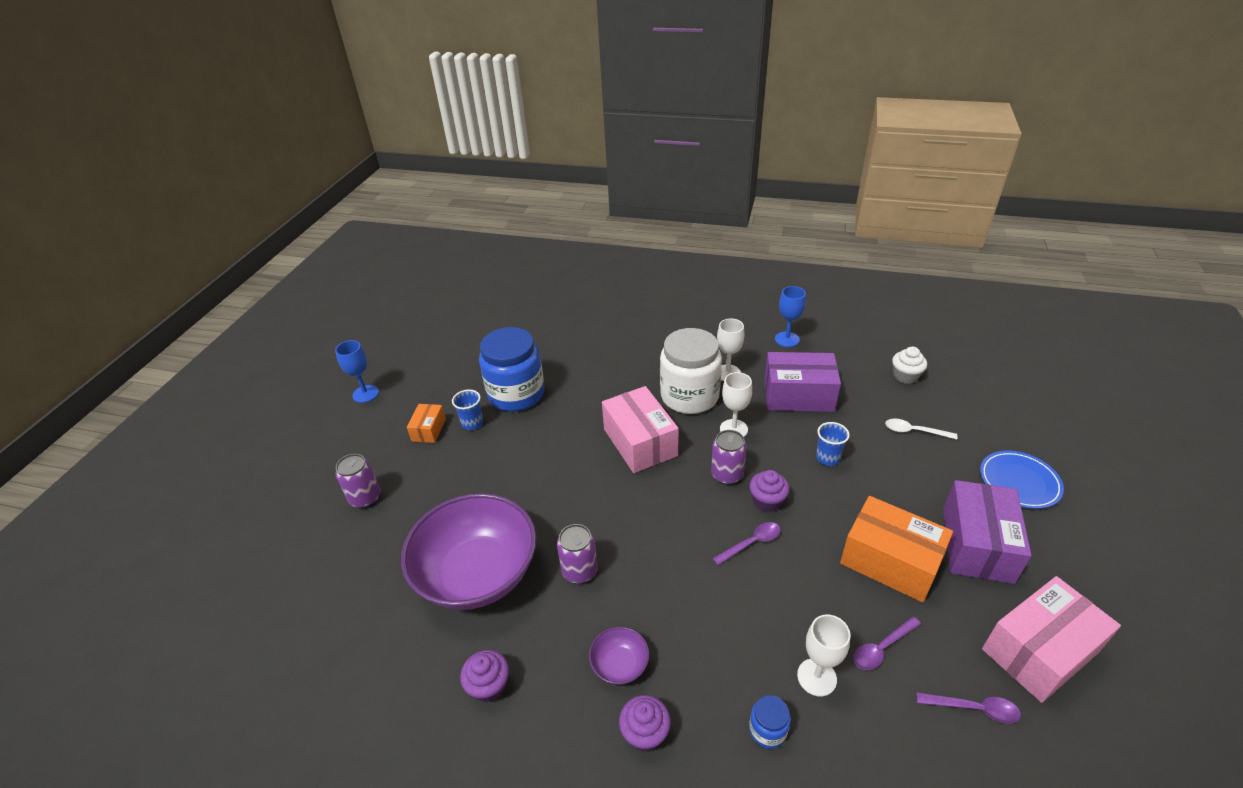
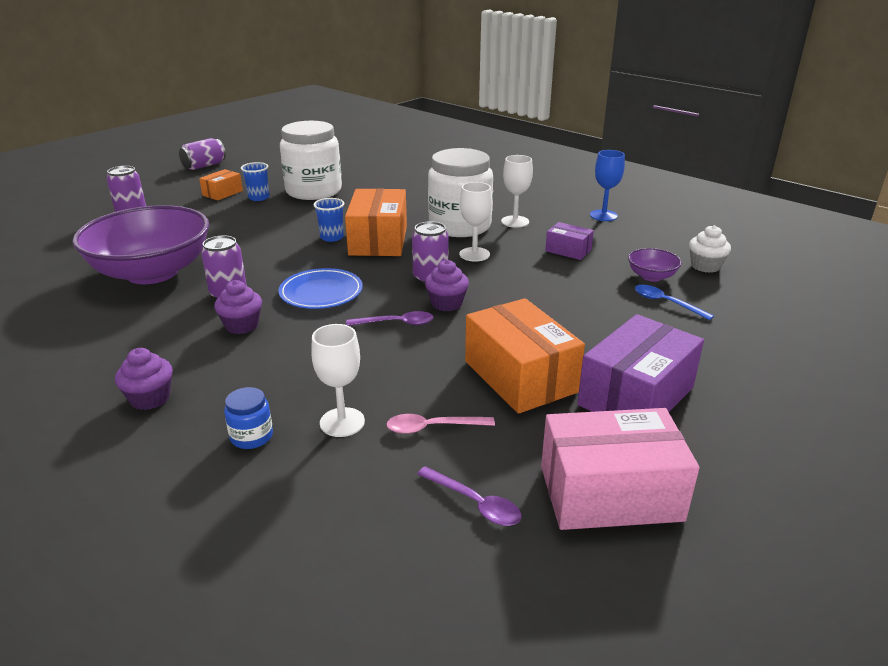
camera: 25 degrees right, 10 degrees down
(365, 394) = (204, 166): blue goblet -> purple can
(489, 686) = (77, 331): purple cupcake -> purple cupcake (242, 325)
(516, 394) = (313, 191): blue jar -> white jar
(620, 665) = (185, 354): purple bowl -> purple bowl (651, 276)
(640, 442) = (378, 240): pink box -> orange box
(798, 395) = (568, 250): purple box -> purple box, size x0.52
(827, 458) = (545, 295): blue cup -> blue cup (332, 237)
(881, 648) = (432, 428): purple spoon -> pink spoon
(914, 431) = (666, 303): white spoon -> blue spoon
(1019, 482) = (750, 370): blue plate -> blue plate (321, 293)

